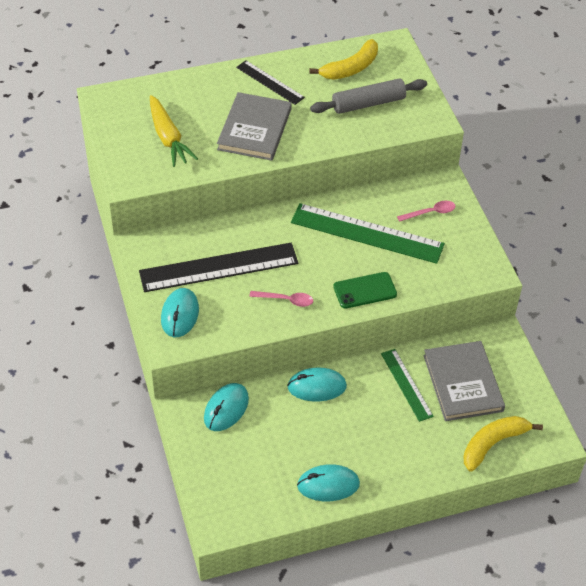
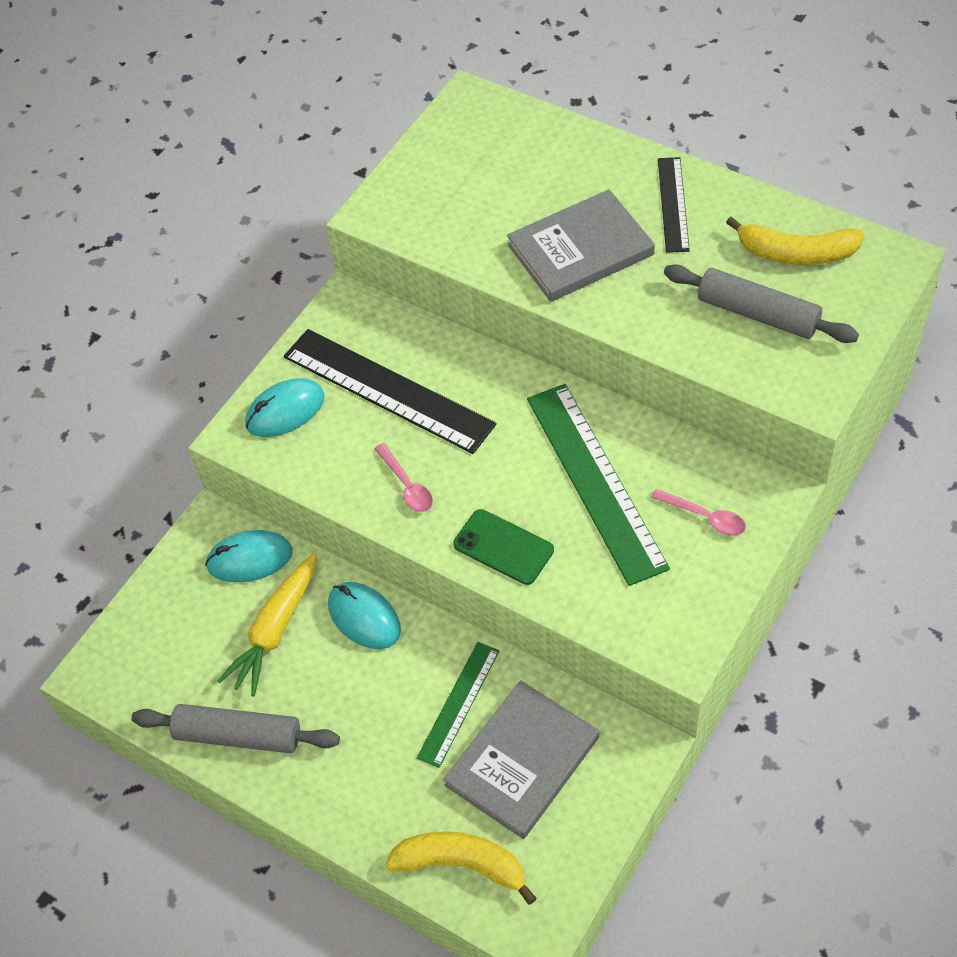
camera: 55 degrees right, 5 degrees up
(168, 137) = (476, 193): yellow carrot -> yellow carrot (275, 630)
(328, 485) = (238, 735): turquoise mouse -> grey rolling pin

